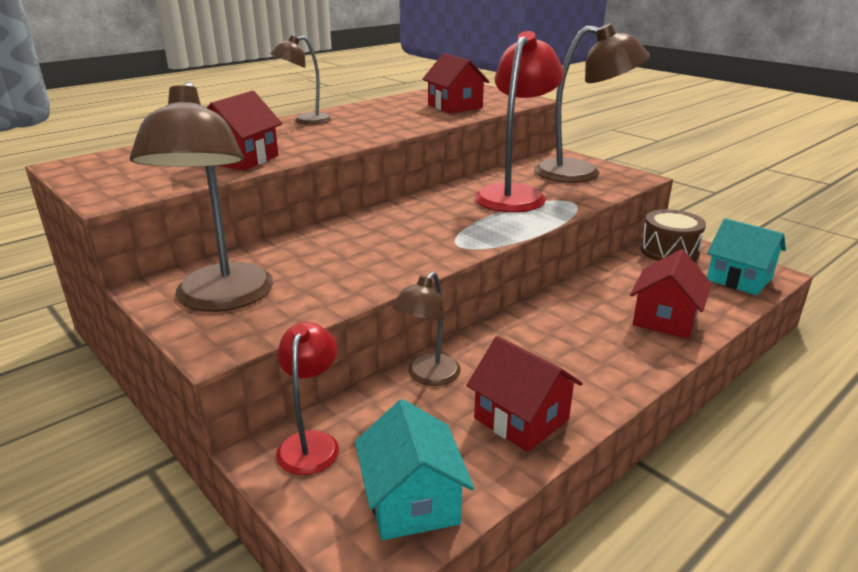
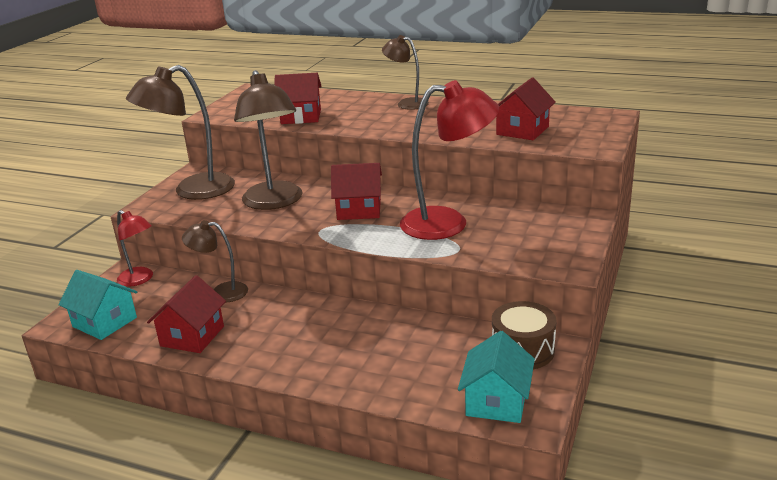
camera: 65 degrees right, 0 degrees up
(311, 443) = (140, 279): red lamp -> red lamp turned 60 degrees clockwise
(412, 501) = (105, 322): turquoise house -> turquoise house turned 75 degrees clockwise
(581, 173) = (545, 238): brown lamp -> brown lamp (274, 202)
(665, 319) = (371, 369): red house -> red house (359, 209)

